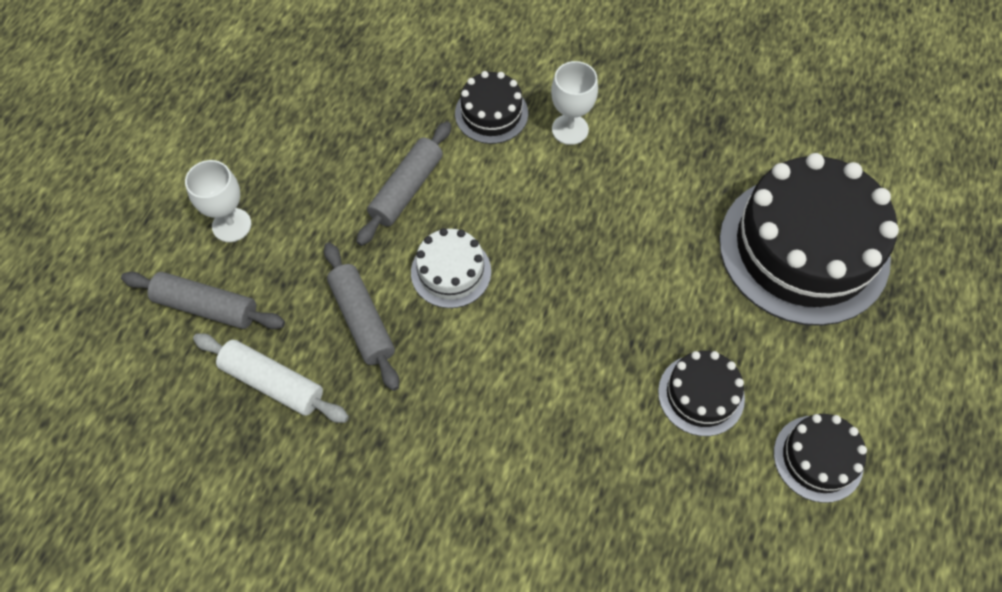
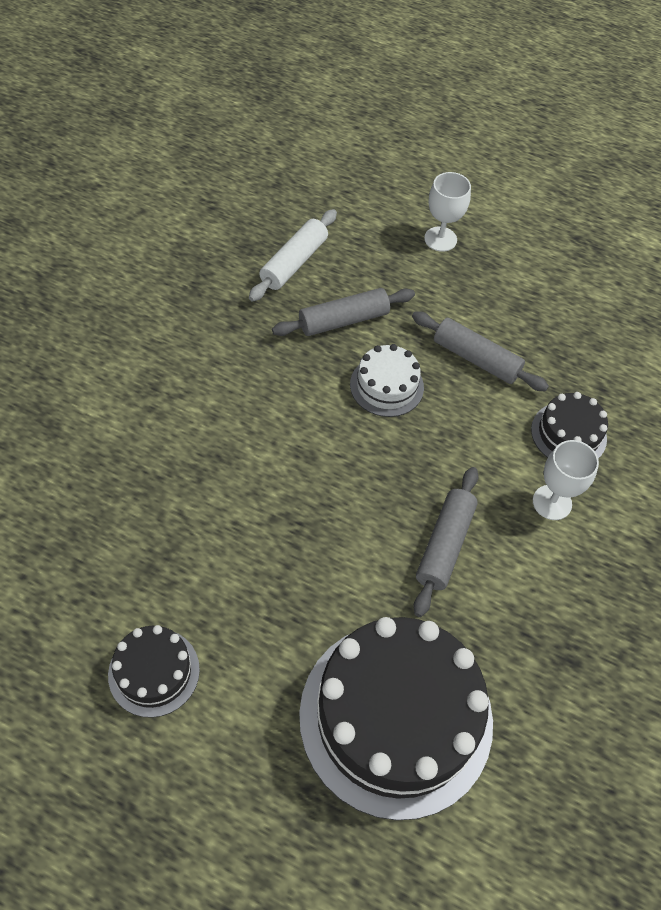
camera: 90 degrees right, 5 degrees down
(206, 307) = (365, 224): grey rolling pin -> grey rolling pin (444, 545)
(701, 395) = (237, 575): black cake -> none

